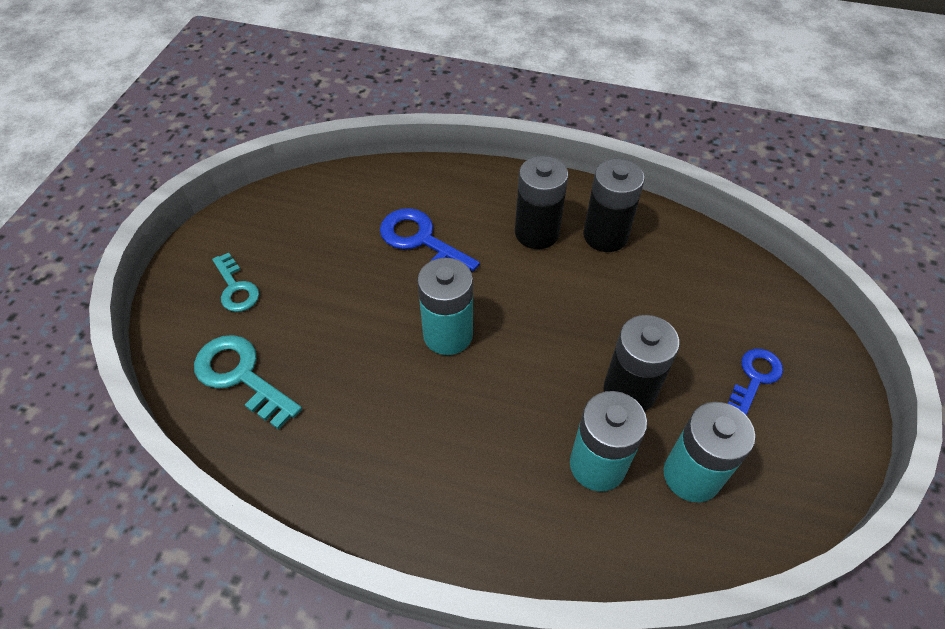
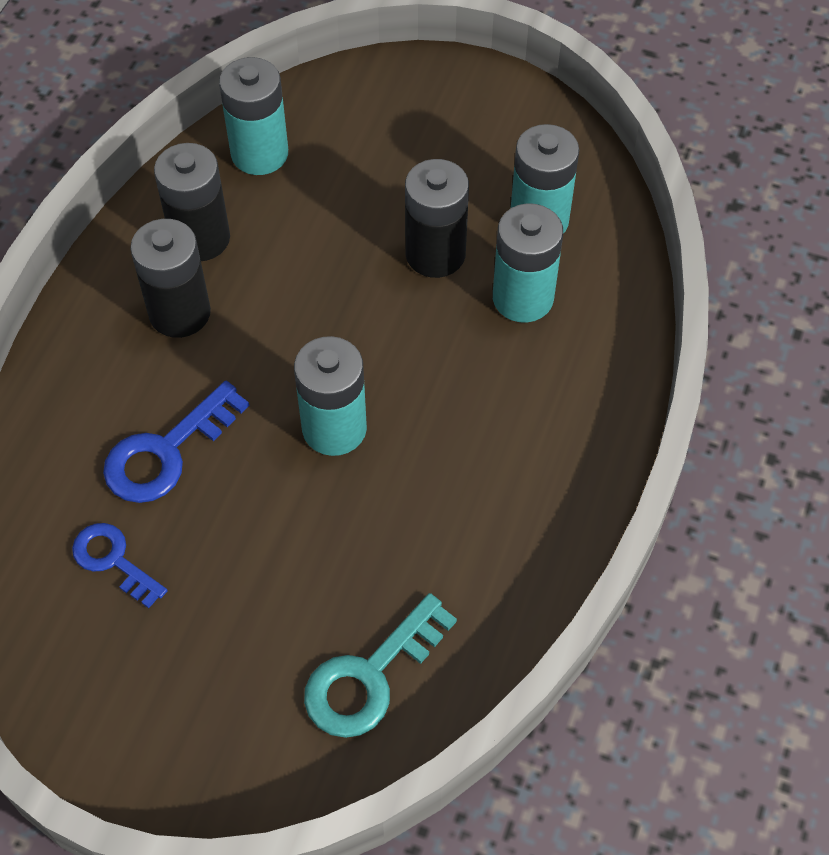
camera: 85 degrees left, 5 degrees up
(236, 288) = (213, 699): turquoise key -> none
(697, 261) = (259, 153): none -> turquoise battery
(755, 378) = (430, 140): blue key -> blue key (113, 560)

